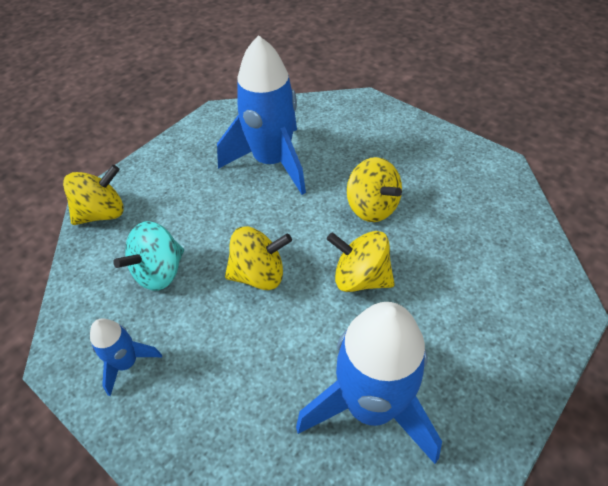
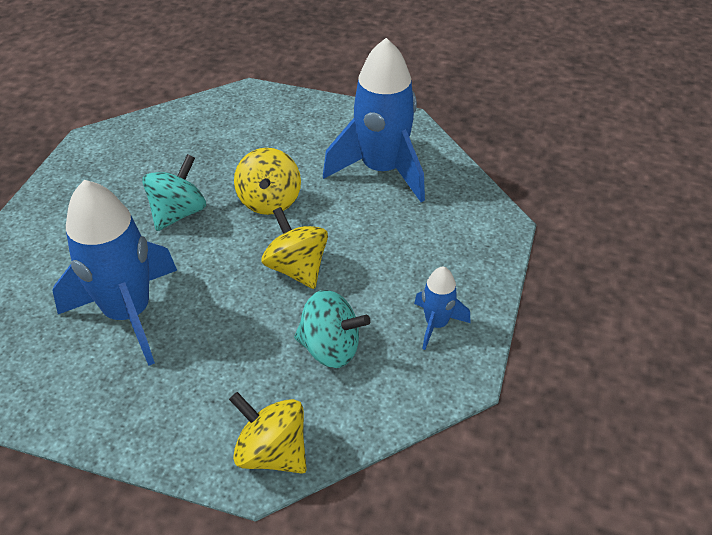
camera: 115 degrees left, 5 degrees down
(372, 207) = (178, 213): yellow spinning top -> turquoise spinning top

